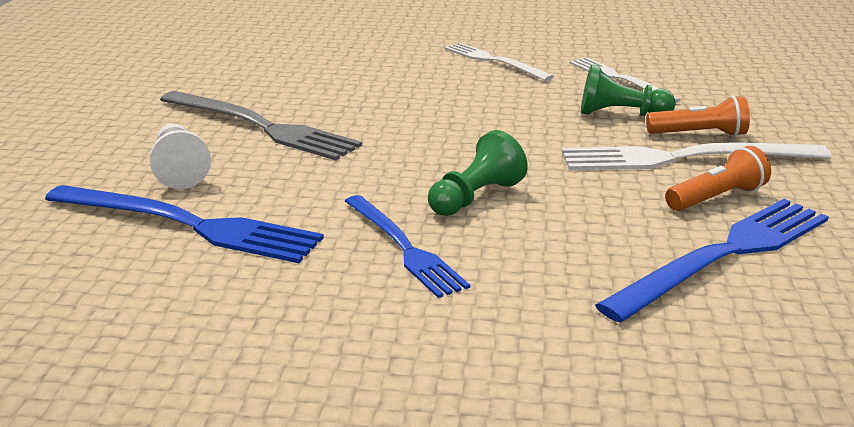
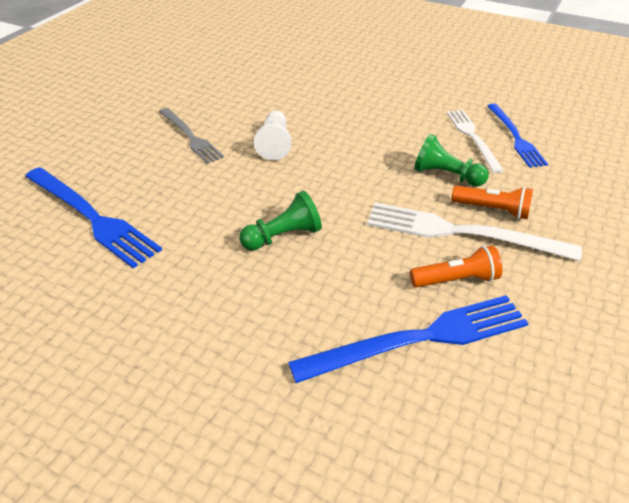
camera: 20 degrees right, 15 degrees up
(180, 170) = (117, 167): white pawn -> white pawn (275, 144)
(261, 127) = (190, 137): grey fork -> grey fork, size x0.66
(404, 247) = (205, 271): blue fork -> blue fork (515, 137)
(494, 61) = (391, 101): white fork -> none

